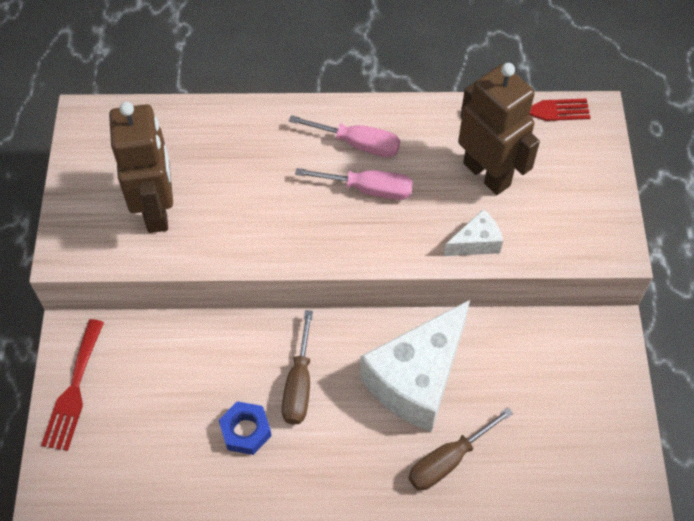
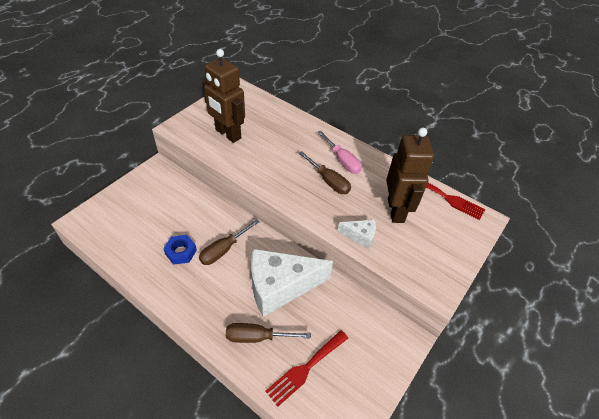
camera: 35 degrees right, 10 degrees down
(74, 390) = (134, 187): red fork -> red fork (305, 368)
(157, 210) = (228, 134): brown robot -> brown robot turned 105 degrees clockwise
(368, 189) = (328, 181): pink screwdriver -> brown screwdriver

